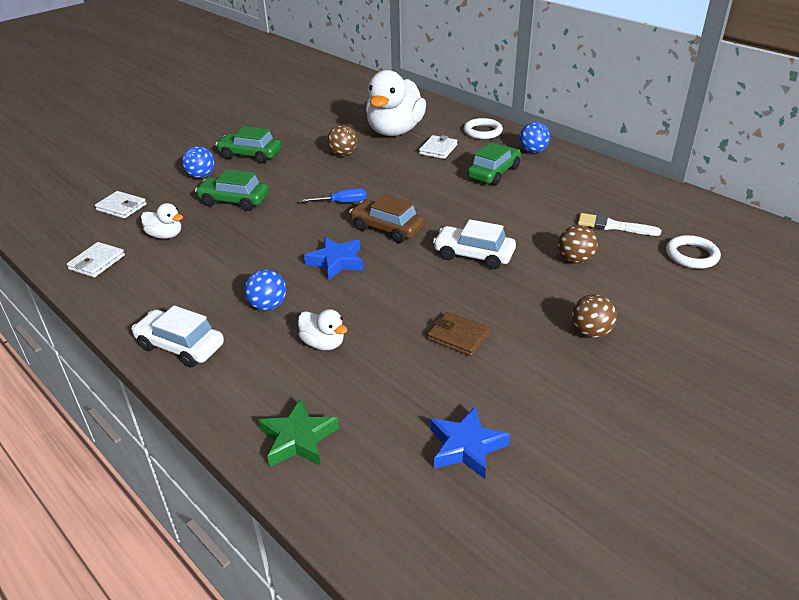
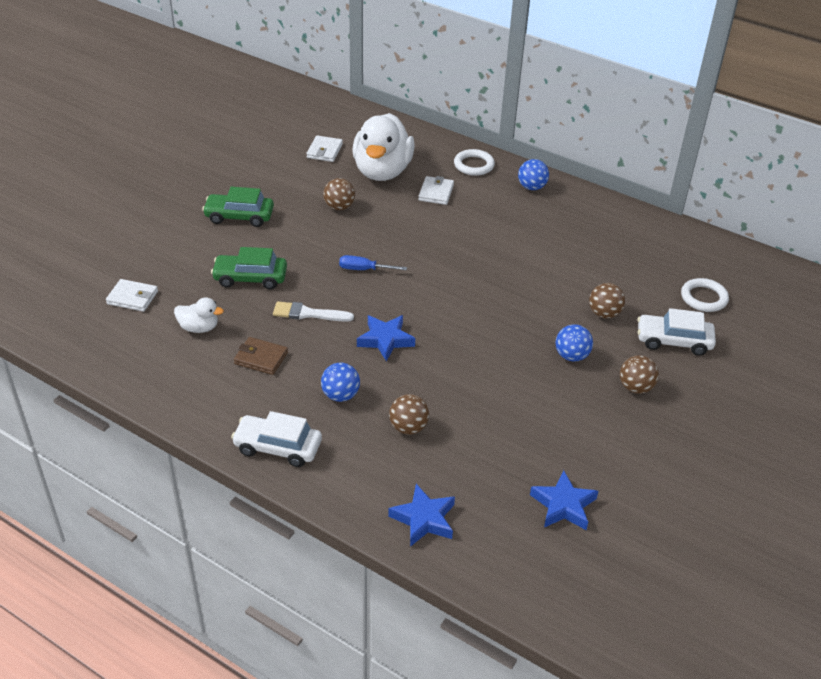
camera: 15 degrees left, 5 degrees up
(97, 262) = (144, 367): white wallet -> white wallet (324, 151)
(201, 176) = (199, 249): blue ball -> blue ball (571, 356)
(298, 439) = (424, 519): green star -> blue star
(323, 343) = (408, 427): white duck -> brown ball
(342, 202) = (363, 269): blue screwdriver -> blue screwdriver turned 150 degrees counterclockwise
(387, 229) = (420, 297): brown car -> none
(458, 336) = (525, 405): brown wallet -> brown wallet (261, 358)
(474, 255) = (512, 318): white car -> white car (673, 341)
(494, 173) = (501, 218): green car -> none
(613, 226) = (629, 272): white brush -> white brush (308, 314)

